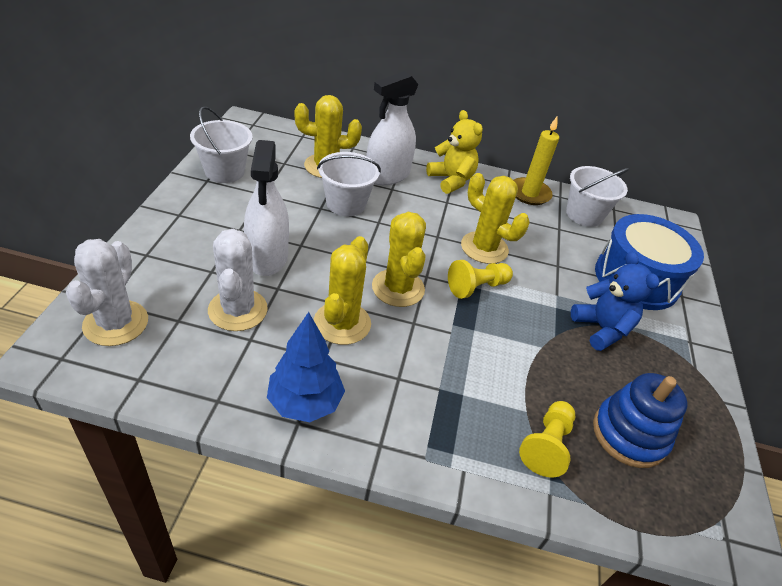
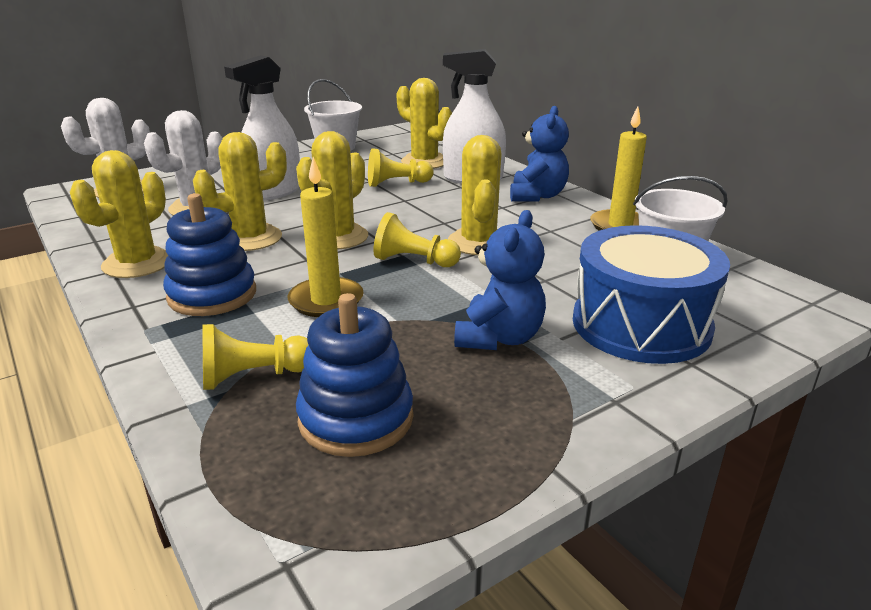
camera: 50 degrees right, 15 degrees down
(305, 402) = (137, 263): blue tree -> yellow cactus
(346, 204) = (397, 183): white bucket -> yellow pawn
(413, 397) = (212, 295): none -> blue stacking toy
(451, 180) = (537, 196): yellow teddy bear -> blue teddy bear
(485, 355) = (326, 300): none -> yellow candle

